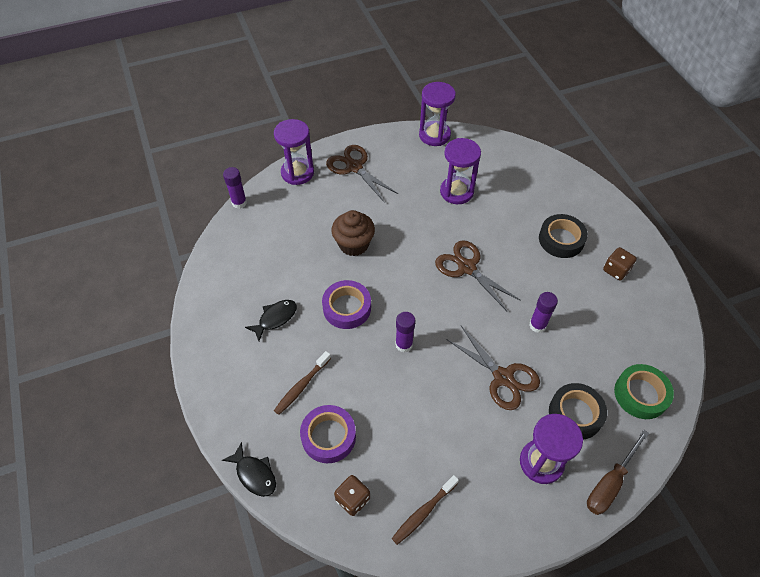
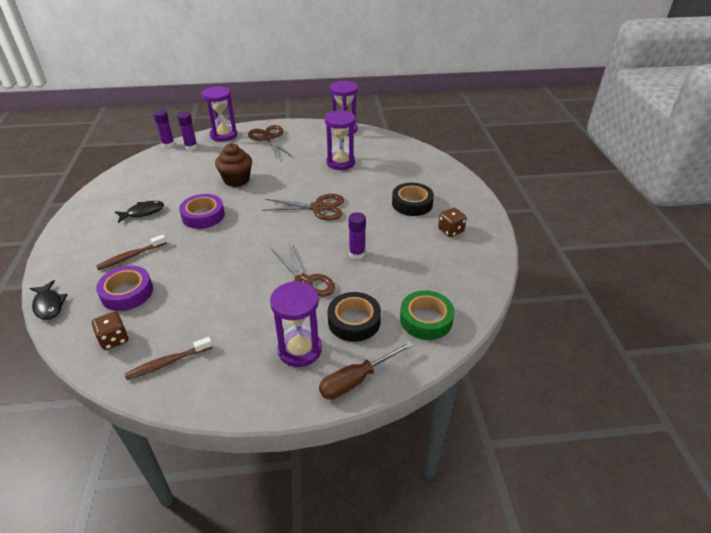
camera: 15 degrees right, 15 degrees down
(404, 344) = (233, 246): purple glue stick -> purple glue stick (191, 147)
(466, 267) = (318, 208): brown scissors -> brown scissors turned 120 degrees clockwise

